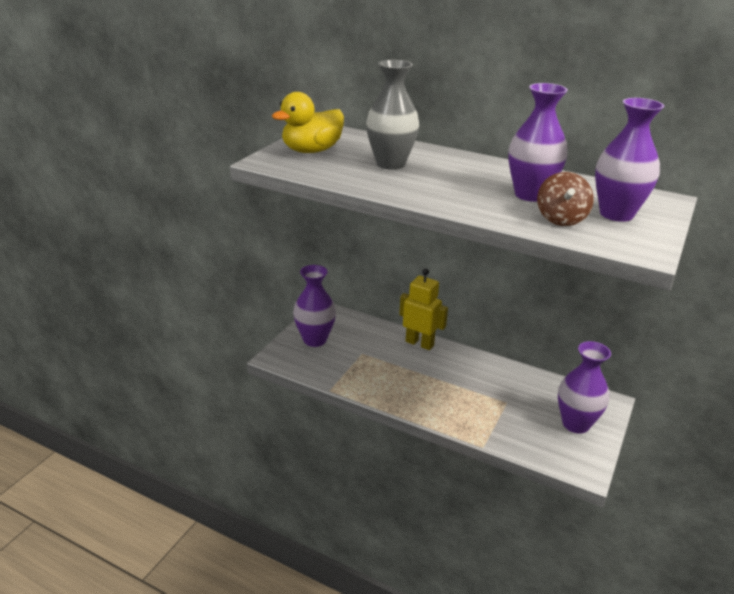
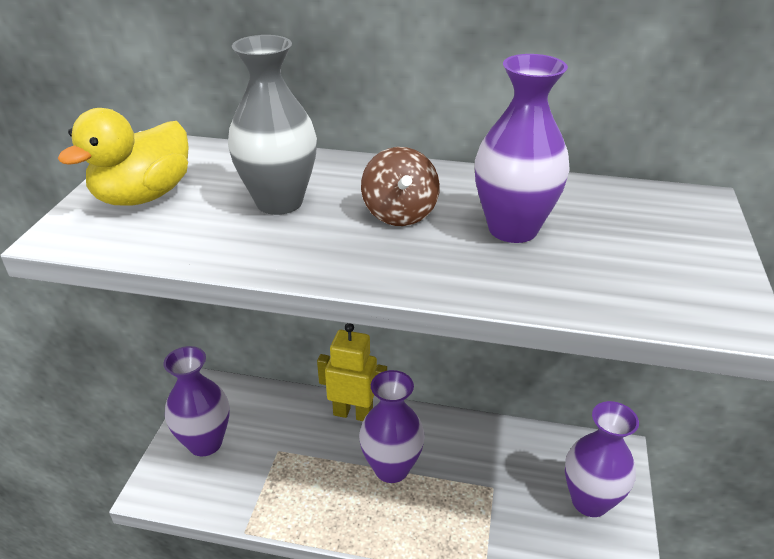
camera: 15 degrees left, 5 degrees up
(561, 219) = (579, 273): brown spinning top -> brown spinning top (399, 214)
(616, 214) = (650, 245): purple vase -> purple vase (391, 468)

